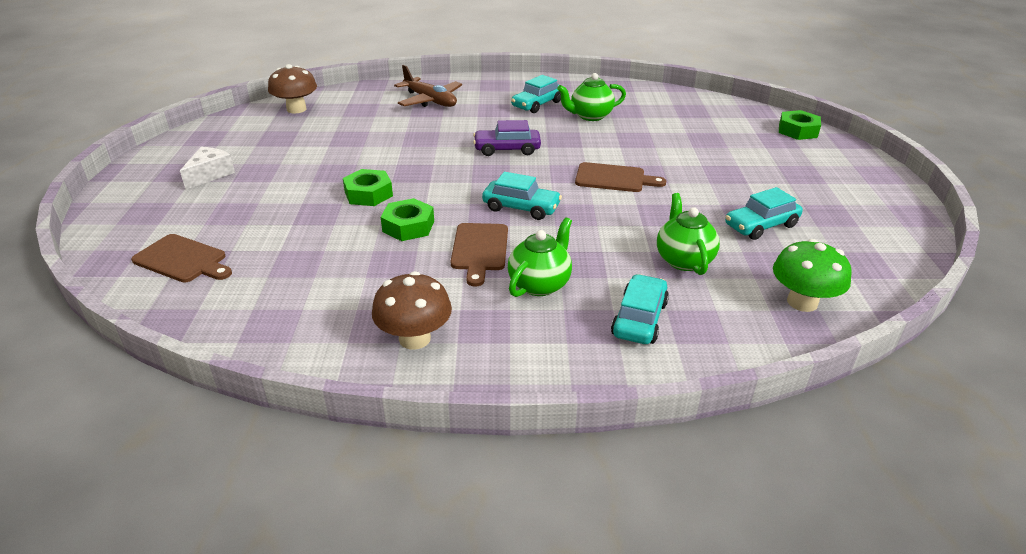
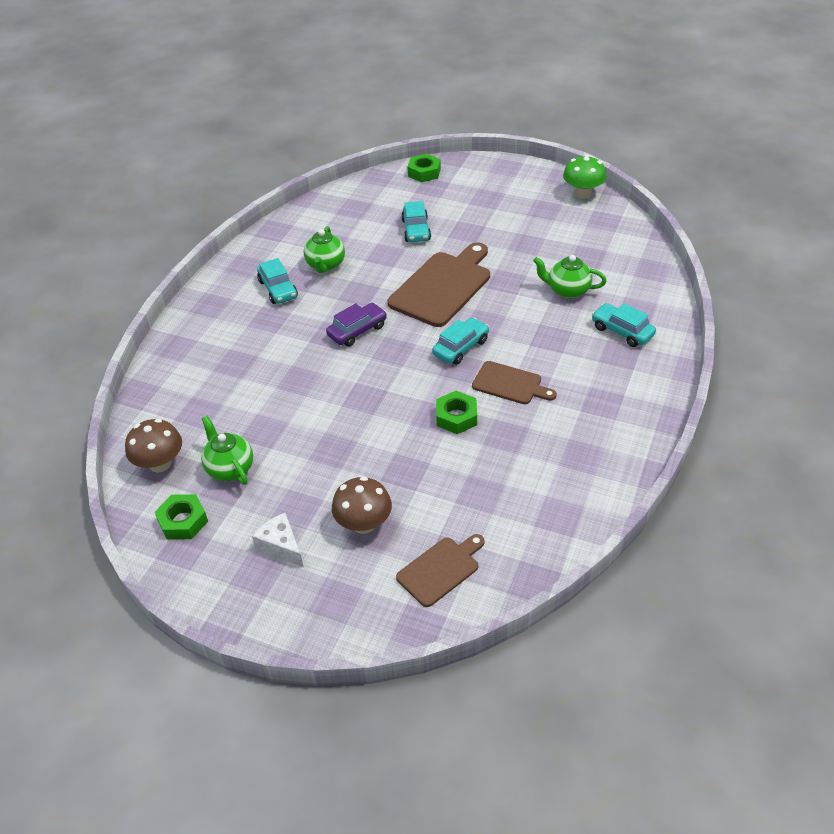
camera: 65 degrees left, 10 degrees up
(368, 194) = (388, 433): green nut -> green nut (183, 521)
(414, 338) = (604, 439): brown mushroom -> brown mushroom (364, 523)
(430, 101) = (215, 357): brown plane -> none
(507, 149) = (357, 331): purple car -> purple car turned 150 degrees counterclockwise
(540, 284) = (567, 364): green teapot -> green teapot (230, 468)
(614, 178) = (443, 286): brown cutting board -> brown cutting board, size x1.77
(761, 225) = (543, 242): turquoise car -> turquoise car (416, 230)
(802, 302) = (631, 260): green mushroom -> green mushroom (582, 193)

